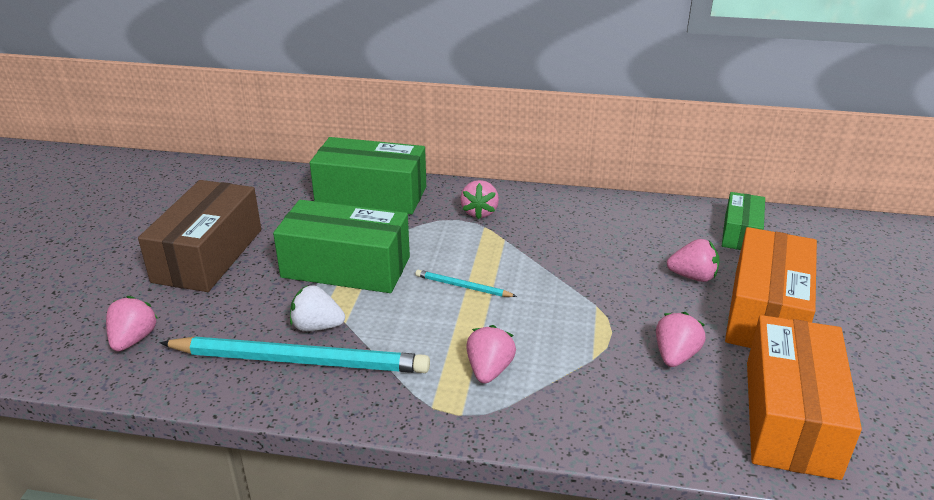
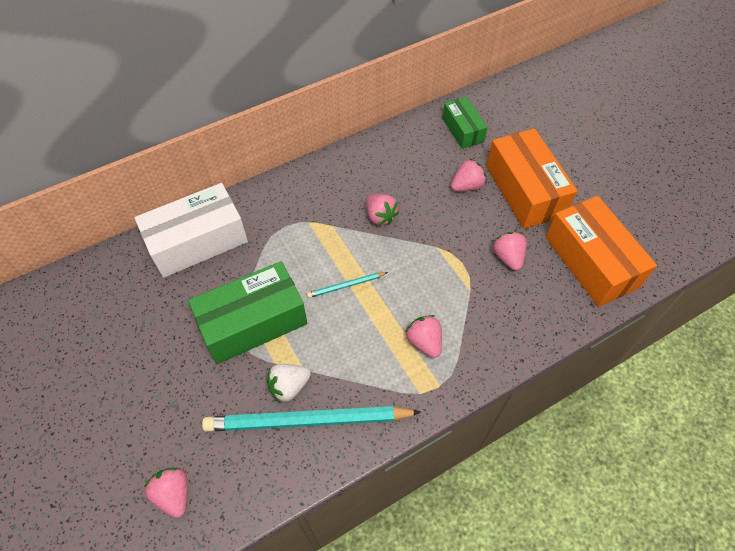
camera: 40 degrees left, 25 degrees up
(208, 255) = (137, 383): brown box -> none
(300, 360) = (308, 421): turquoise pencil -> turquoise pencil turned 150 degrees counterclockwise
(371, 195) = (197, 242): green box -> white box
(479, 212) = (292, 210): pink strawberry -> pink strawberry (380, 216)

